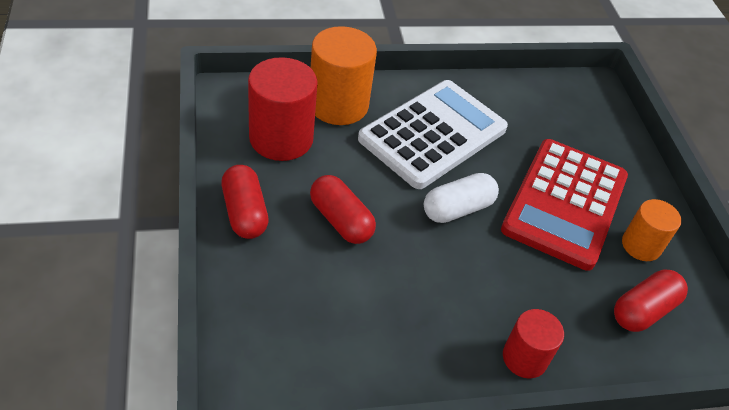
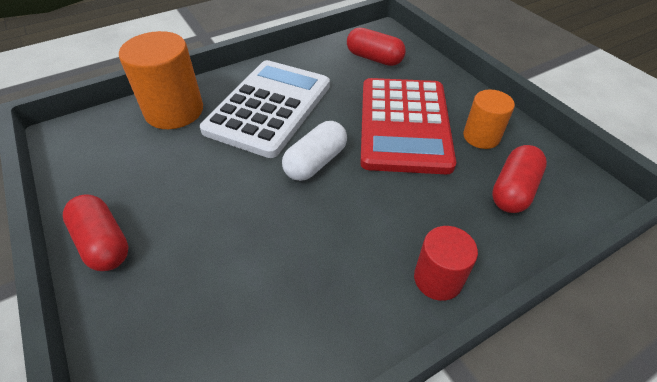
camera: 15 degrees left, 0 degrees up
(281, 138) = (126, 158): red cylinder -> none
(341, 220) = (208, 213): red capsule -> red capsule (374, 58)

